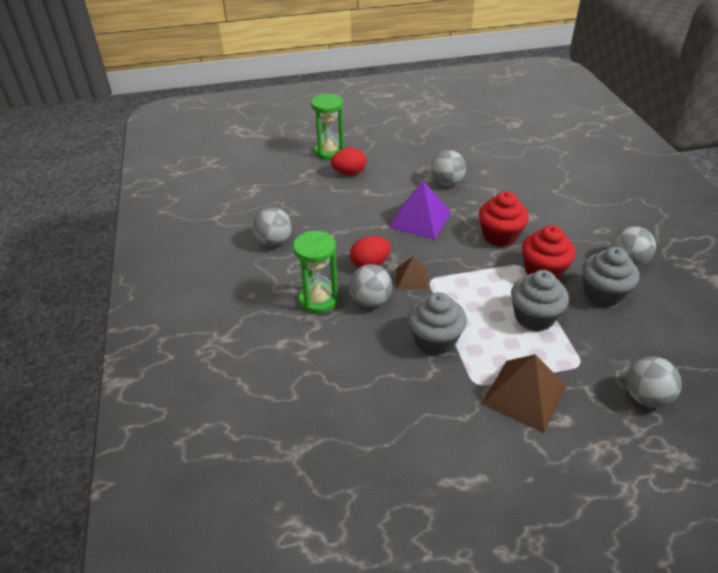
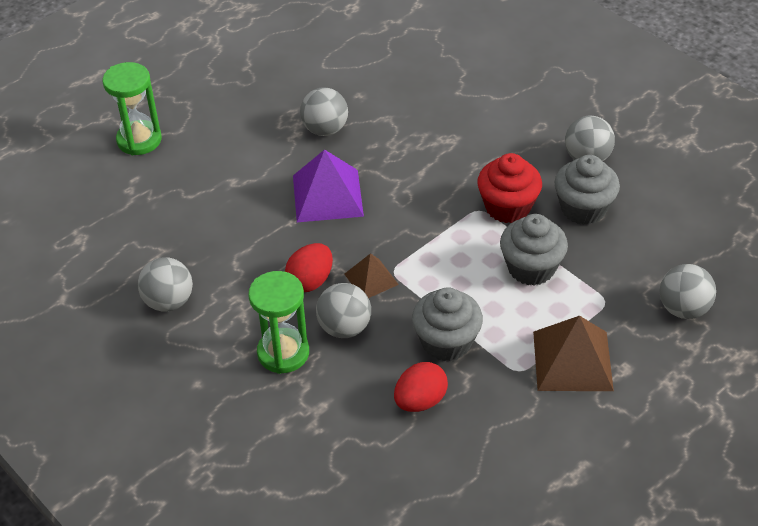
camera: 30 degrees left, 5 degrees up
(349, 173) = (190, 162): red egg -> red egg (420, 401)
(500, 236) = (434, 180): red cupcake -> none

